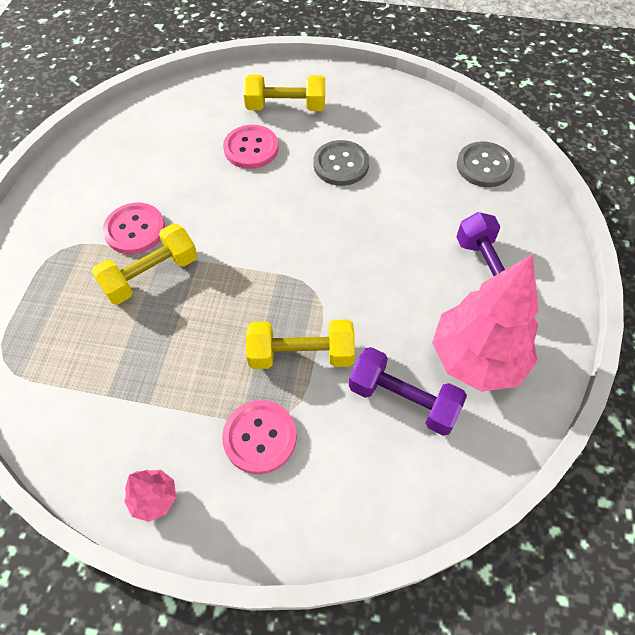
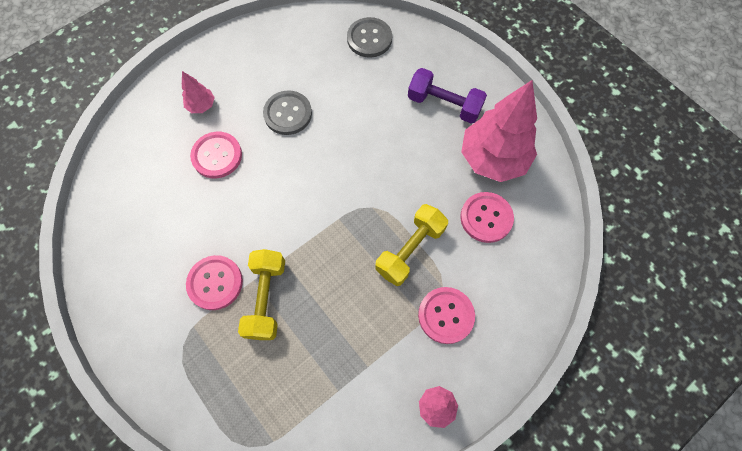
camera: 50 degrees left, 10 degrees up
(286, 107) = (201, 106): yellow dumbbell -> pink tree
(403, 399) = (486, 218): purple dumbbell -> pink button

